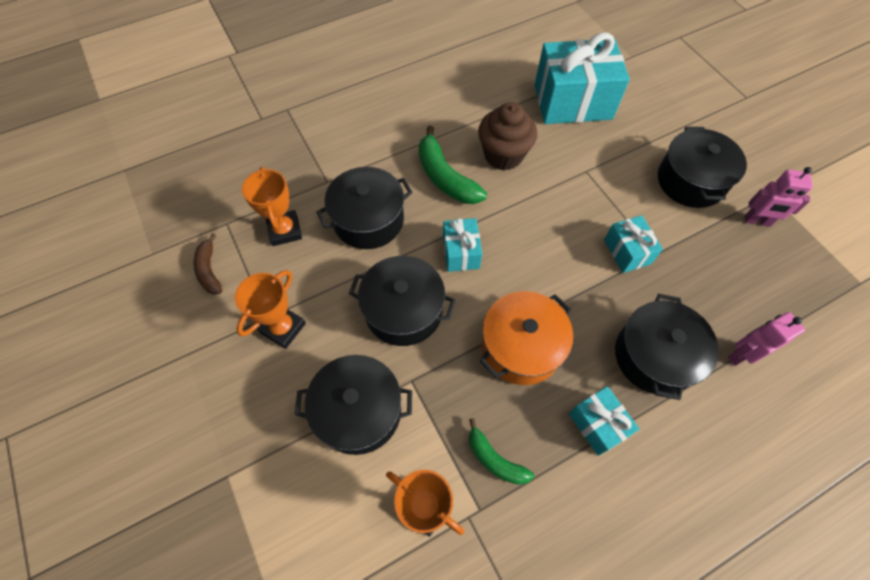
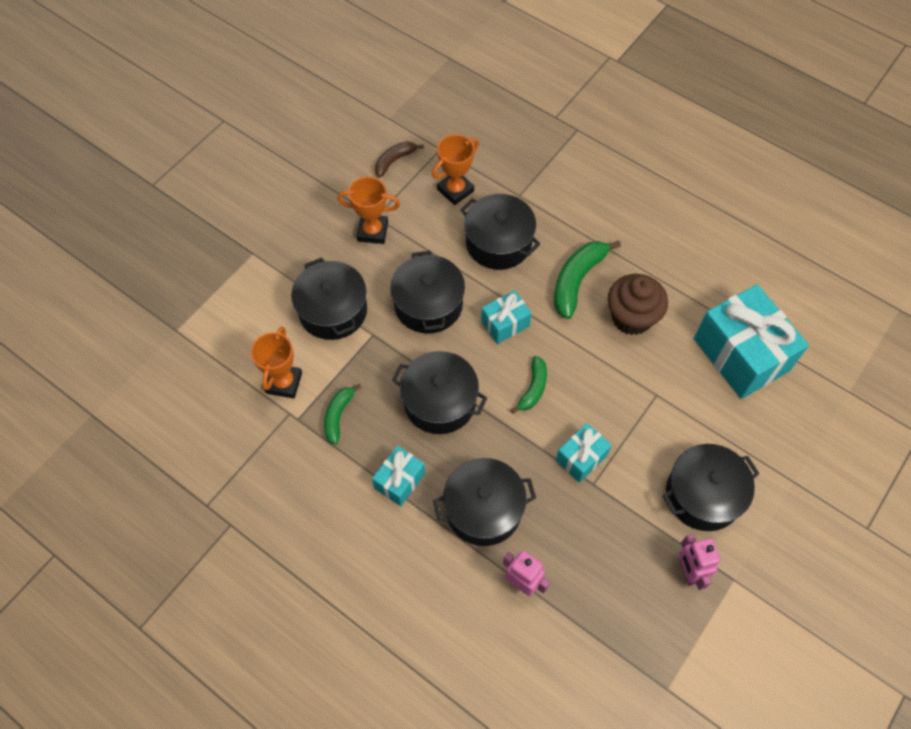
camera: 65 degrees right, 0 degrees up
(521, 347) = (439, 402): orange pot -> black pot
(541, 259) = (533, 388): none -> green banana

